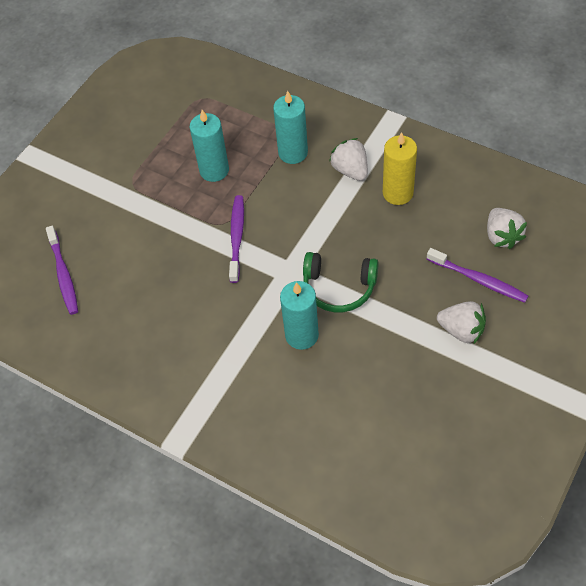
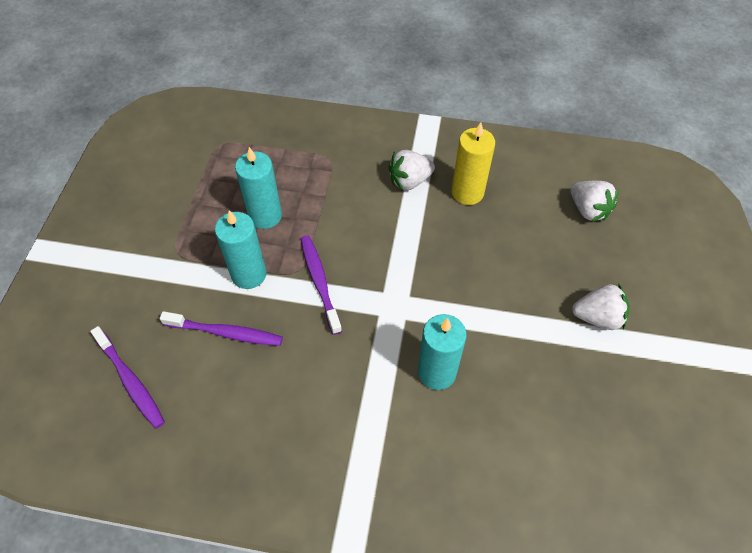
camera: 25 degrees left, 0 degrees up
(293, 153) = (342, 177): turquoise candle -> turquoise candle (249, 274)
(339, 288) = (453, 307): green headphones -> none
(350, 170) = (409, 181): white strawberry -> white strawberry turned 60 degrees counterclockwise
(478, 280) = (588, 260): purple toothbrush -> purple toothbrush (225, 333)

